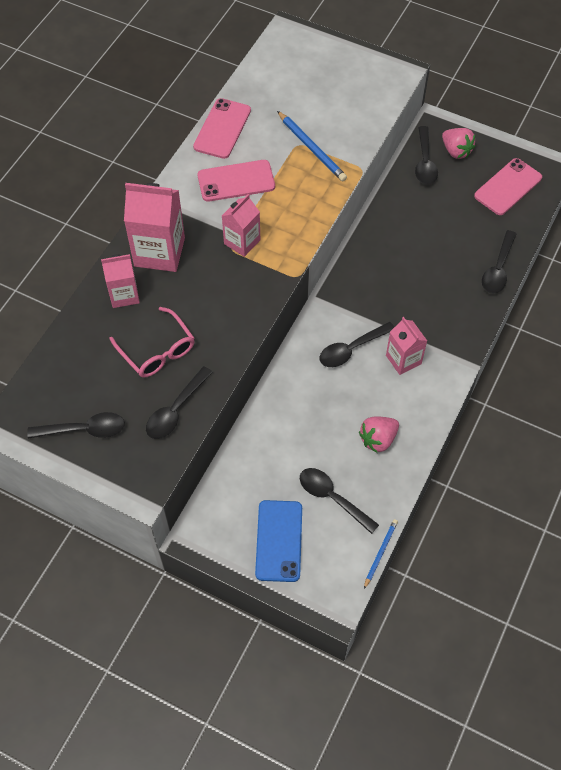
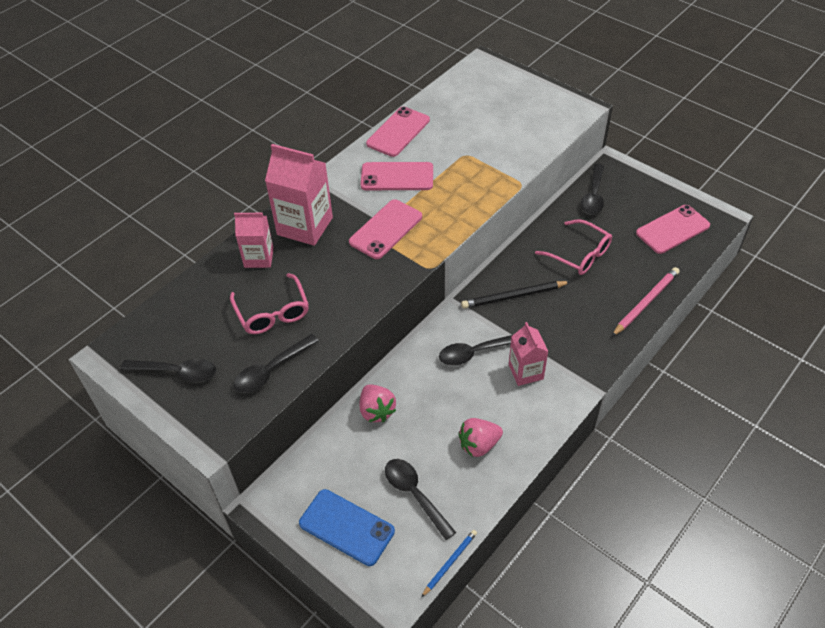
camera: 15 degrees right, 10 degrees down
(242, 242) = (386, 229): pink carton -> pink phone
(279, 541) = (346, 527): blue phone -> blue phone turned 75 degrees counterclockwise
(312, 148) = (478, 159): blue pencil -> none
(373, 284) = (513, 296): none -> black pencil
(425, 229) = (579, 254): none -> pink glasses
(456, 151) = (627, 190): pink strawberry -> pink strawberry (376, 411)
(498, 269) = (645, 302): black spoon -> pink pencil

